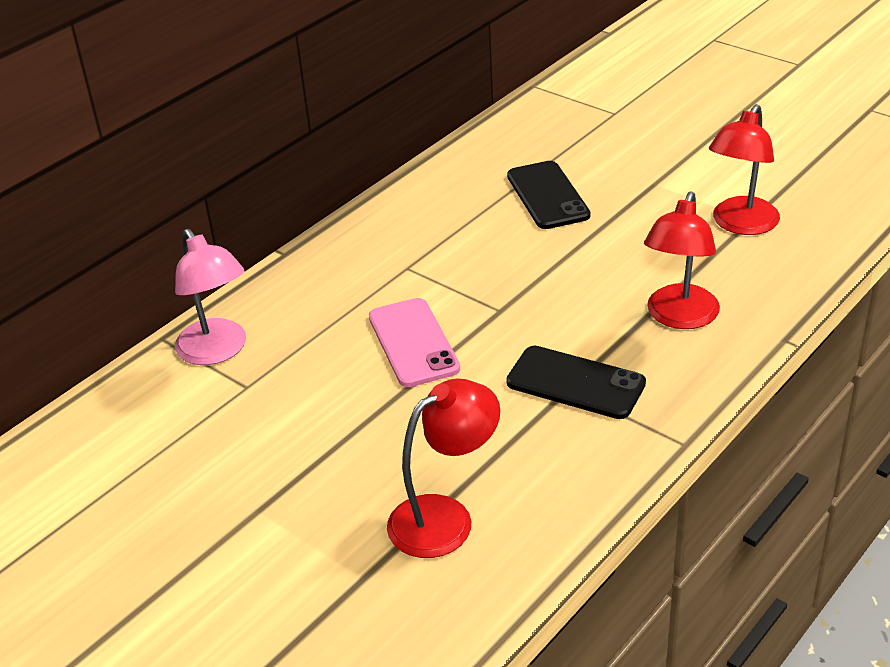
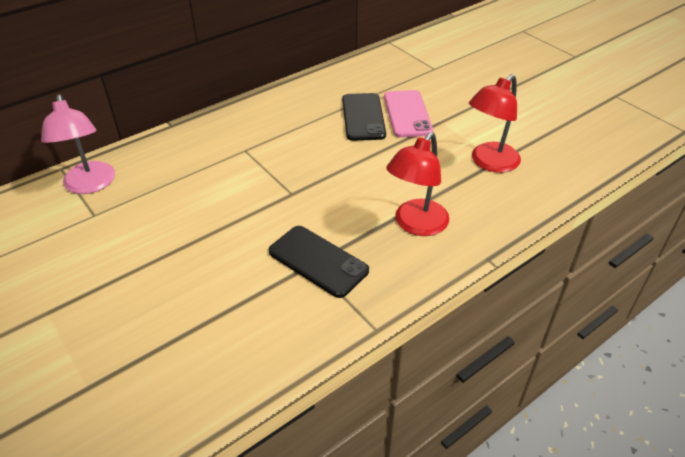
camera: 10 degrees right, 5 degrees up
(413, 343) = (220, 206): pink phone -> pink phone (407, 114)
(445, 517) = (171, 351): red lamp -> none

